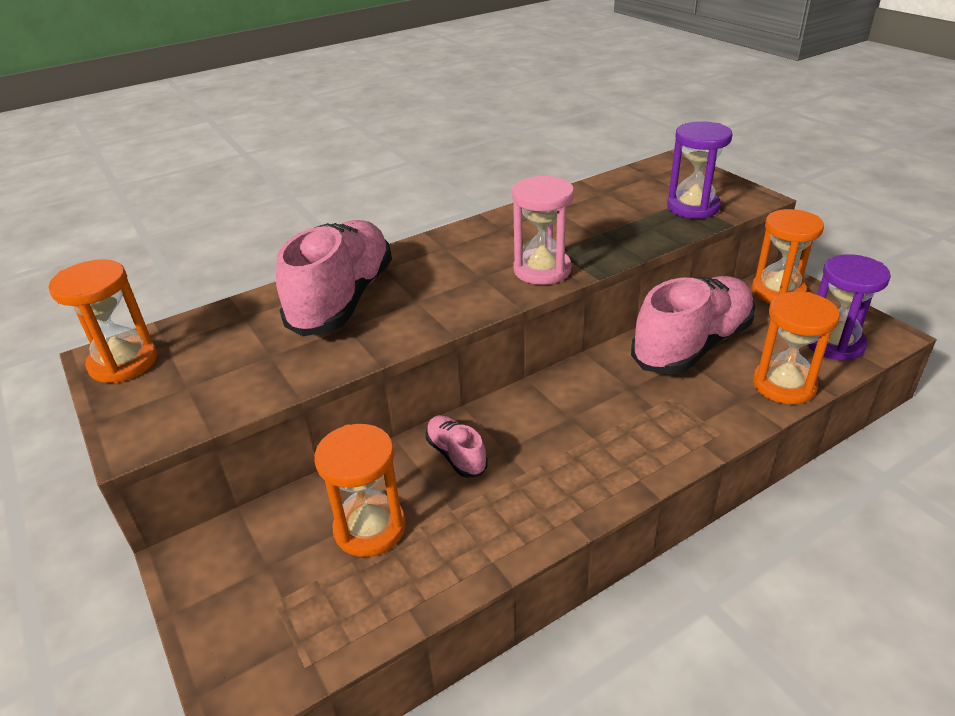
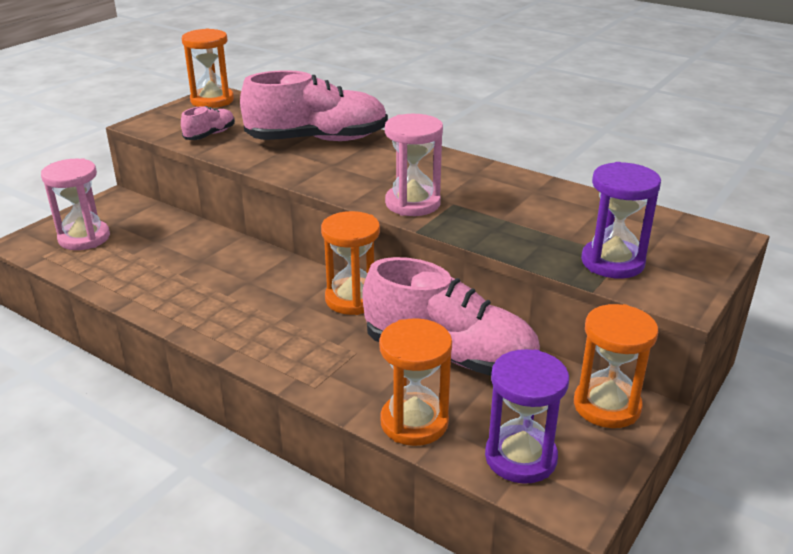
camera: 65 degrees right, 5 degrees down
(285, 606) = (84, 238): none -> pink hourglass
(370, 528) = (152, 248): orange hourglass -> orange hourglass (353, 299)
(456, 455) = (234, 262): pink shoe -> pink shoe (210, 135)

